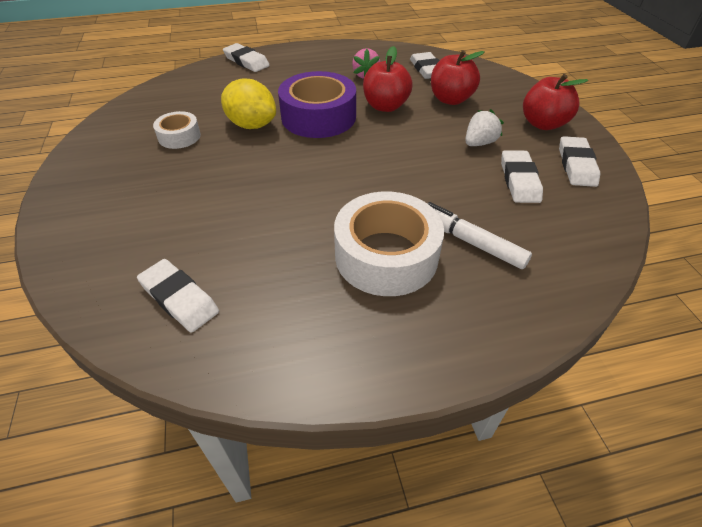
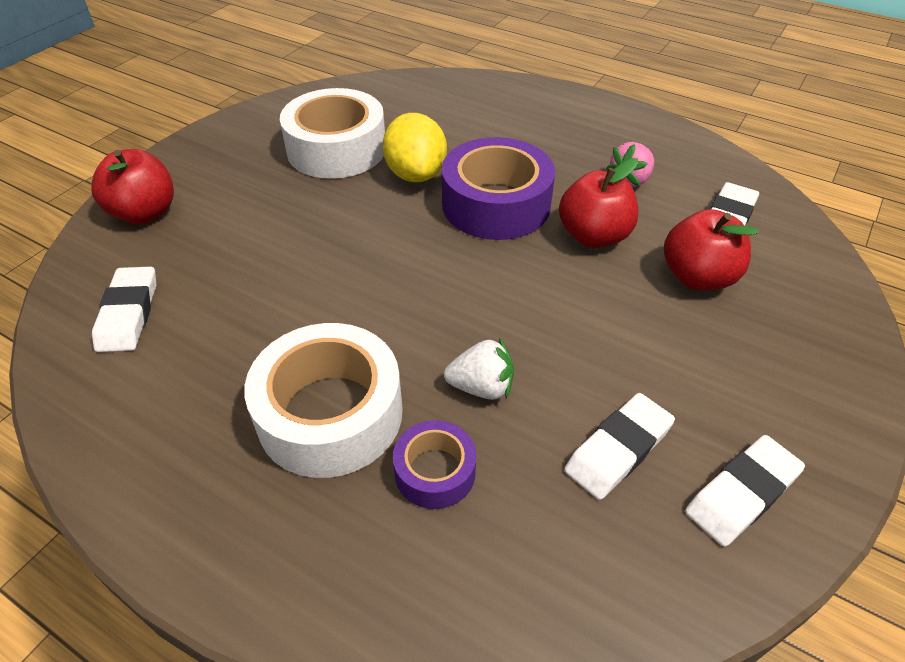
camera: 45 degrees right, 0 degrees up
(179, 136) = (336, 149): white tape -> white tape, size x1.91
(246, 61) = (515, 92): white eraser -> none
(469, 241) = (435, 472): white marker -> purple tape
(479, 143) = (643, 362): white strawberry -> white strawberry (481, 387)
(543, 124) = (789, 399): red apple -> red apple (145, 213)

